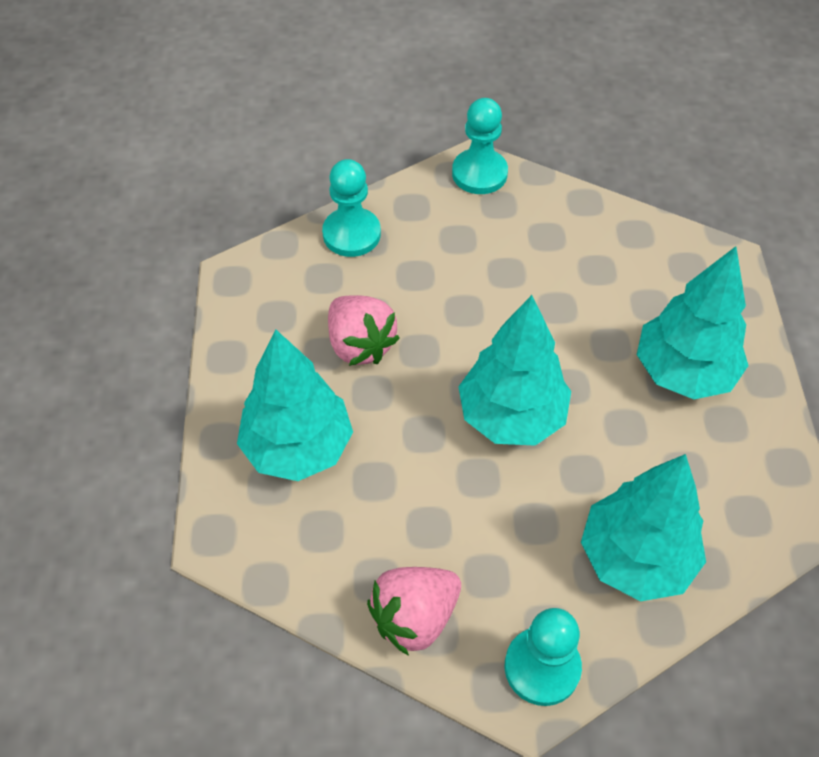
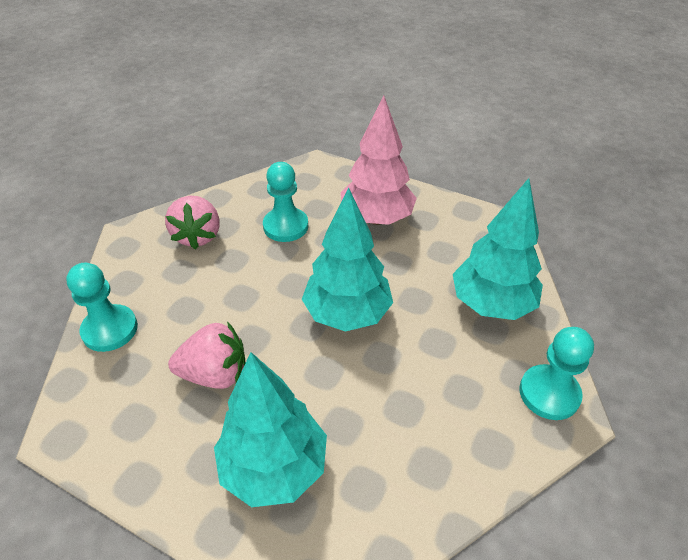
camera: 60 degrees left, 10 degrees down
(414, 617) = (475, 455): pink strawberry -> pink strawberry (198, 236)
(479, 173) = (139, 233): turquoise pawn -> turquoise pawn (285, 226)
(683, 372) = (376, 218): turquoise tree -> pink tree

